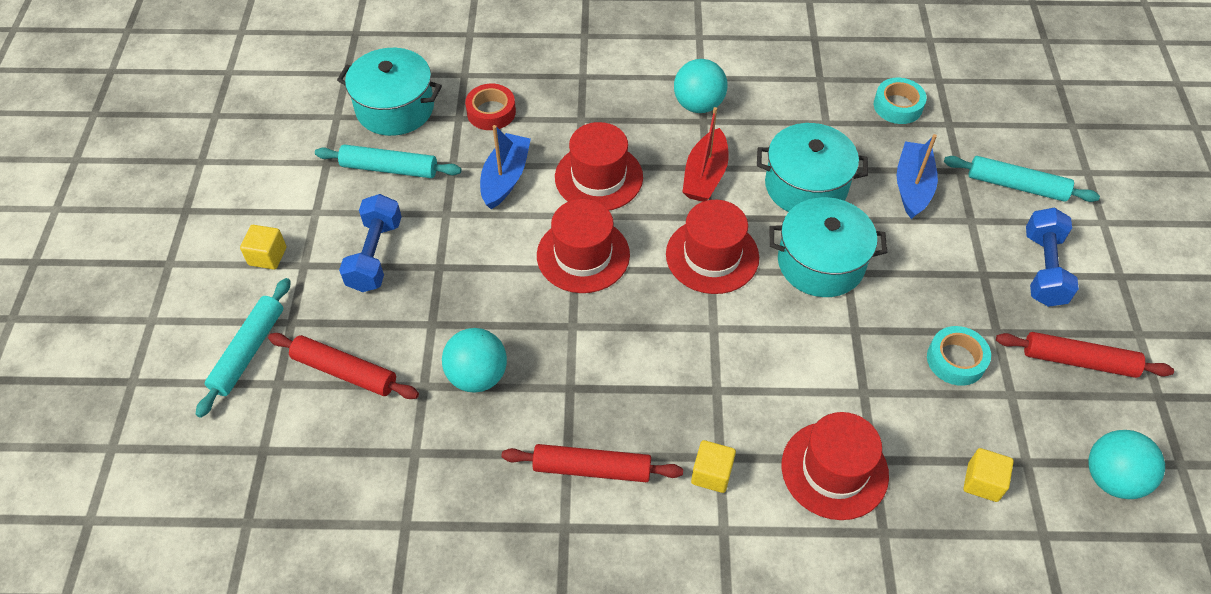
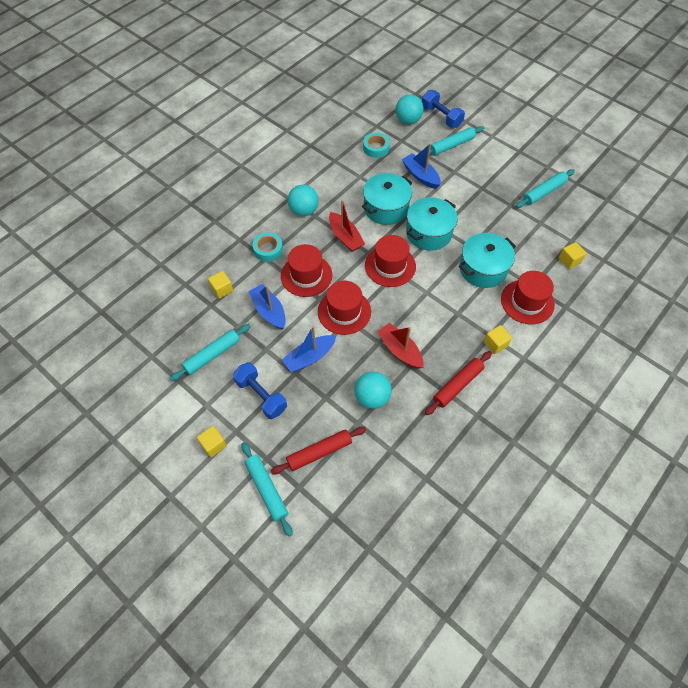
camera: 50 degrees left, 5 degrees up
(395, 108) = (175, 327): turquoise pot -> turquoise pot (483, 269)
(476, 266) = (309, 357): none -> blue boat
(491, 112) = (222, 289): red tape -> yellow cube
(583, 359) = (400, 350): none -> red boat
(956, 360) = (512, 227): turquoise tape -> turquoise tape (268, 249)
(1043, 269) = (496, 169): blue dumbbell -> blue dumbbell (441, 117)
(1078, 360) = (543, 192): red rolling pin -> turquoise rolling pin
(1112, 478) = (597, 222): turquoise ball -> turquoise ball (408, 120)

